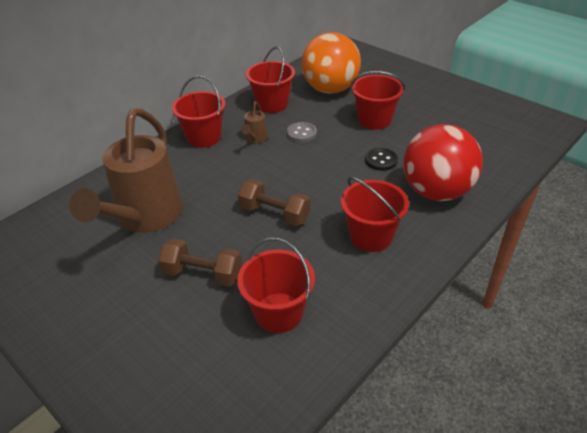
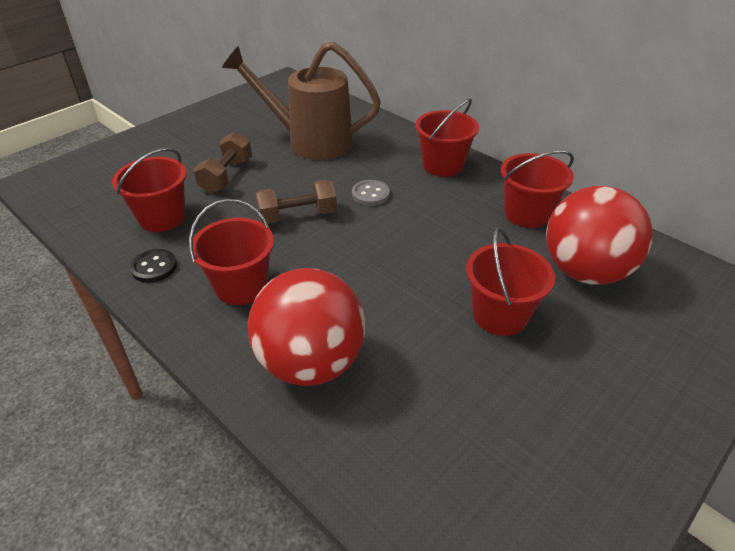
camera: 90 degrees right, 0 degrees up
(255, 139) = (441, 201): brown watering can -> none
(274, 214) = (297, 216): brown dumbbell -> brown dumbbell turned 45 degrees clockwise
(301, 133) = (456, 238): grey button -> grey button (370, 194)
(330, 89) = (584, 271): orange ball -> red ball
(381, 160) = (391, 311): black button -> black button (154, 267)

